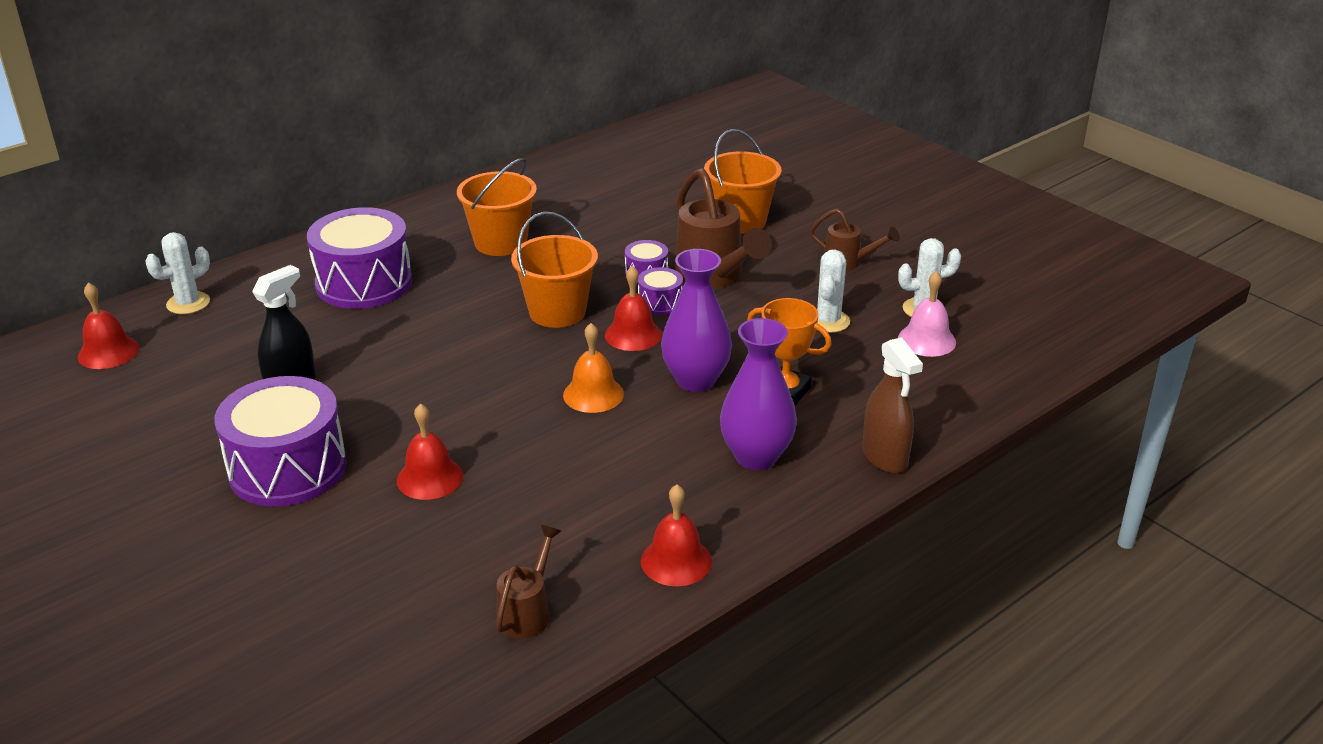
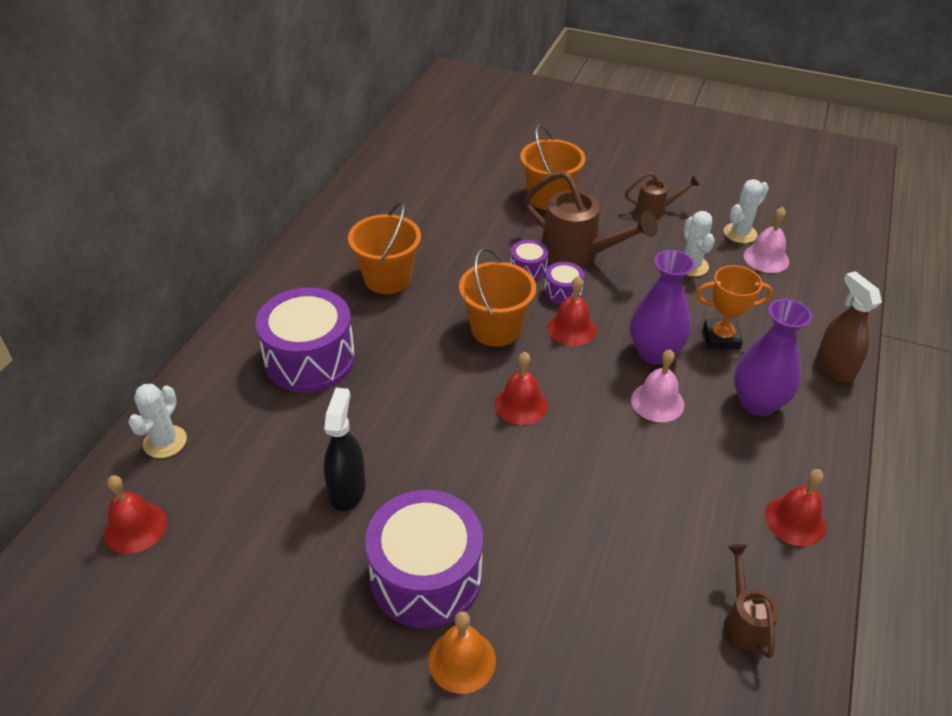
camera: 30 degrees left, 10 degrees up
(430, 478) = (551, 530): red bell -> red bell (521, 404)
(593, 394) = (595, 395): orange bell -> orange bell (462, 660)
(650, 420) = (657, 402): none -> pink bell
(885, 457) = (834, 367): brown spray bottle -> brown spray bottle turned 150 degrees counterclockwise

